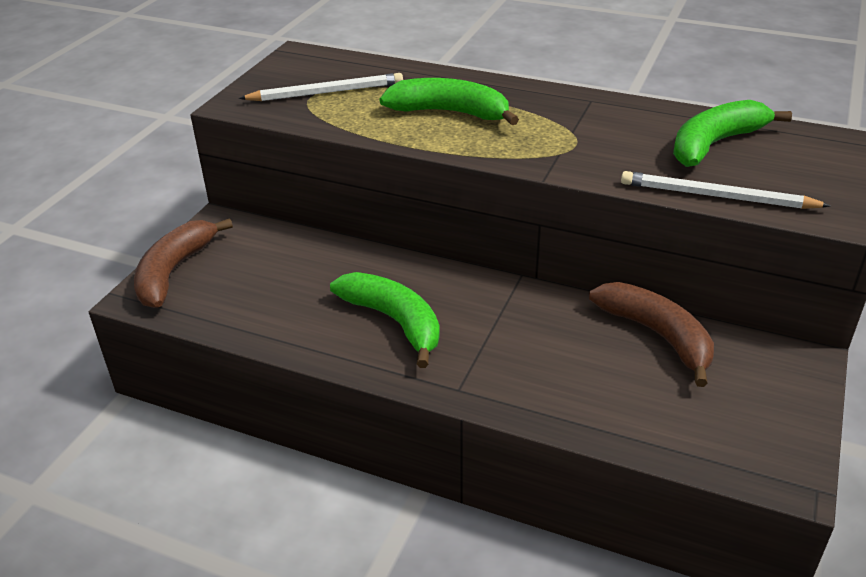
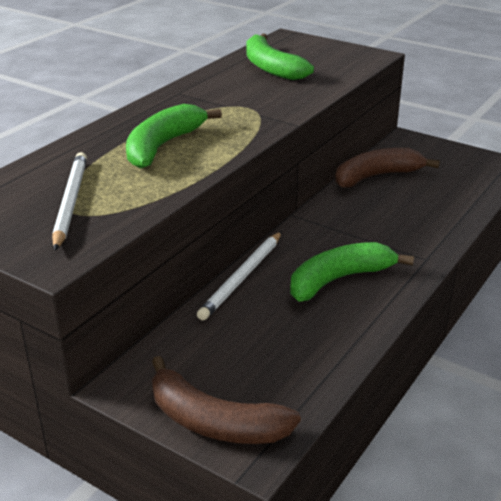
camera: 80 degrees left, 5 degrees down
(716, 196) = (340, 78): white pencil -> white pencil (242, 277)

